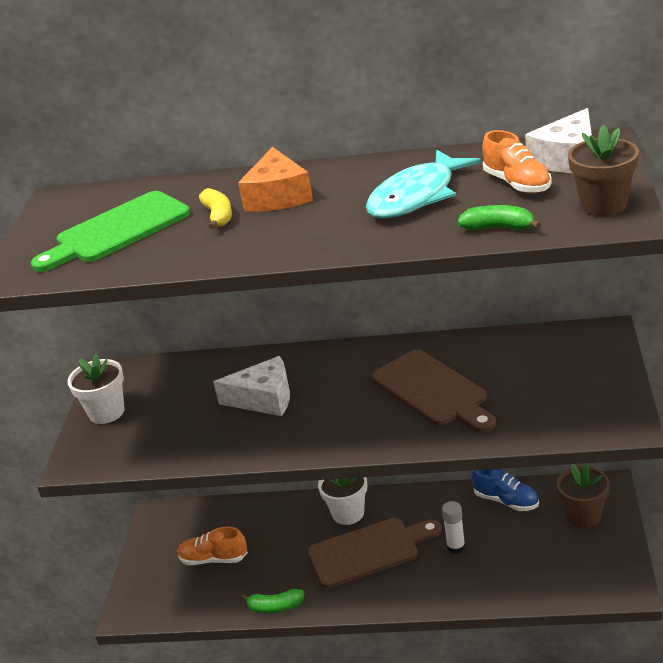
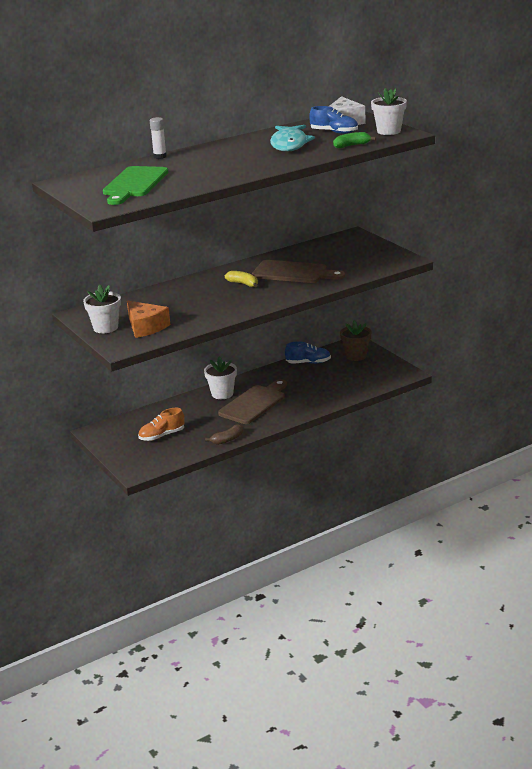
camera: 40 degrees left, 5 degrees down
(218, 216) = (188, 169): yellow banana -> yellow banana (243, 284)
(264, 399) = (200, 298): white cheese -> none
(275, 607) = (227, 439): green banana -> brown banana
(278, 196) = (209, 157): orange cheese -> orange cheese (145, 327)
(456, 547) = (302, 387): white glue stick -> white glue stick (160, 157)
(517, 184) = (334, 132): orange shoe -> blue shoe
(603, 205) = (389, 131): brown flower pot -> white flower pot

